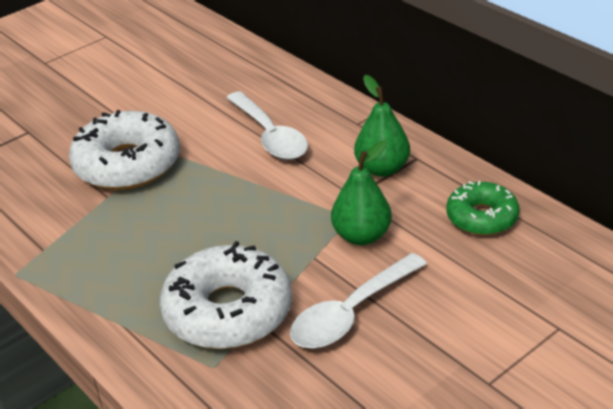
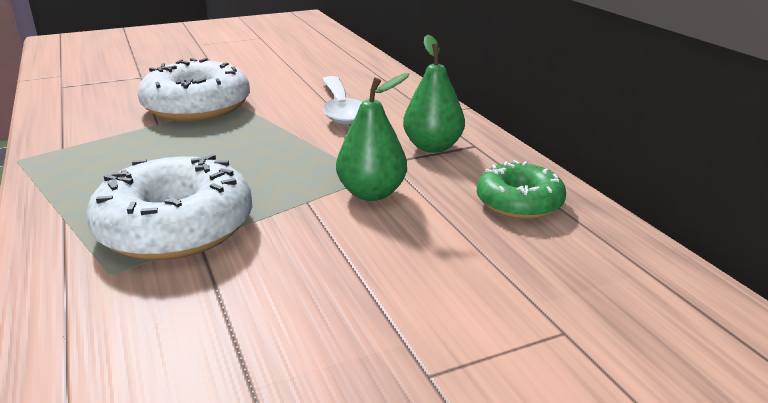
camera: 15 degrees right, 10 degrees down
(351, 313) = (306, 257): white spoon -> none

